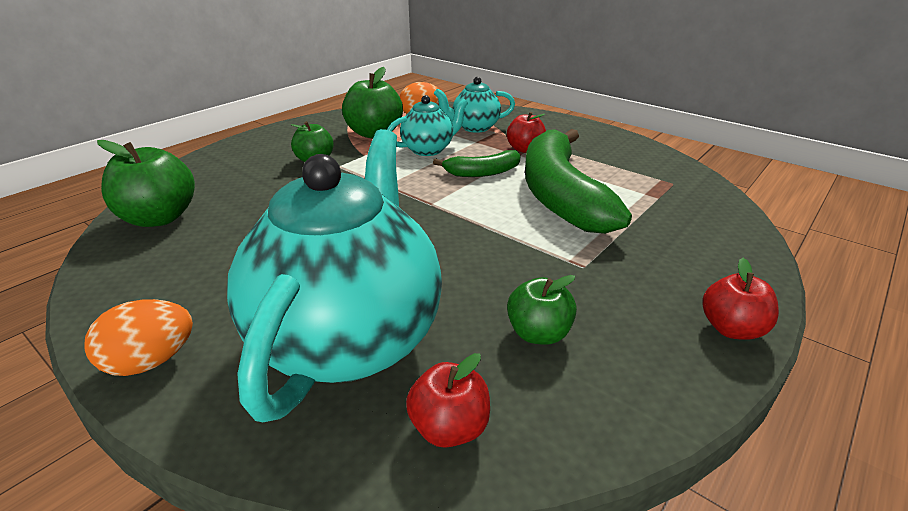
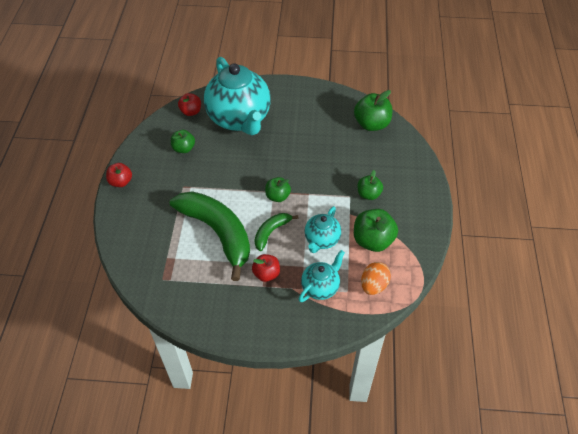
camera: 145 degrees right, 20 degrees up
(151, 361) = (284, 87): orange egg -> none
(431, 197) = (277, 196): none -> green apple

